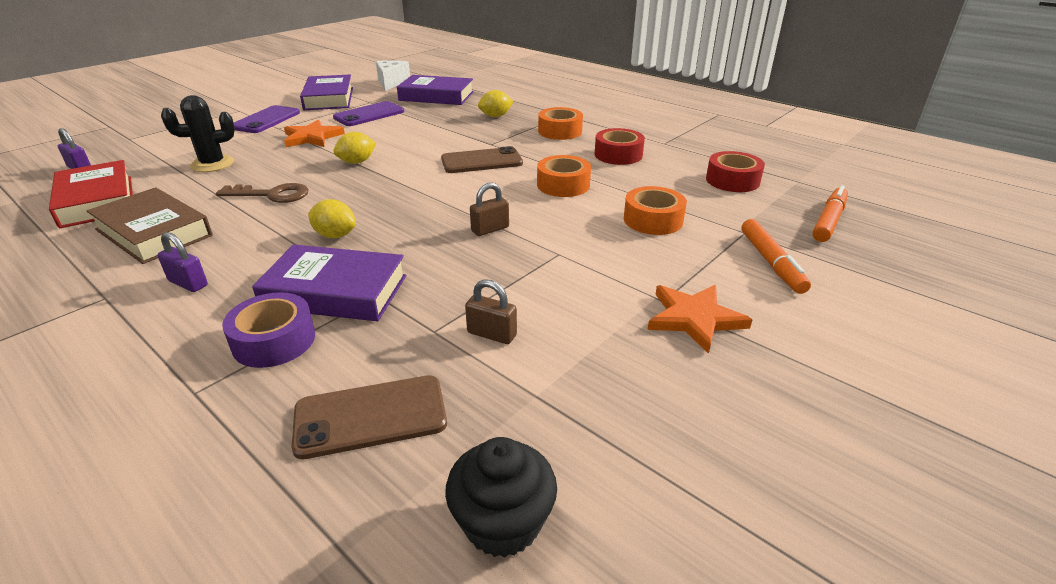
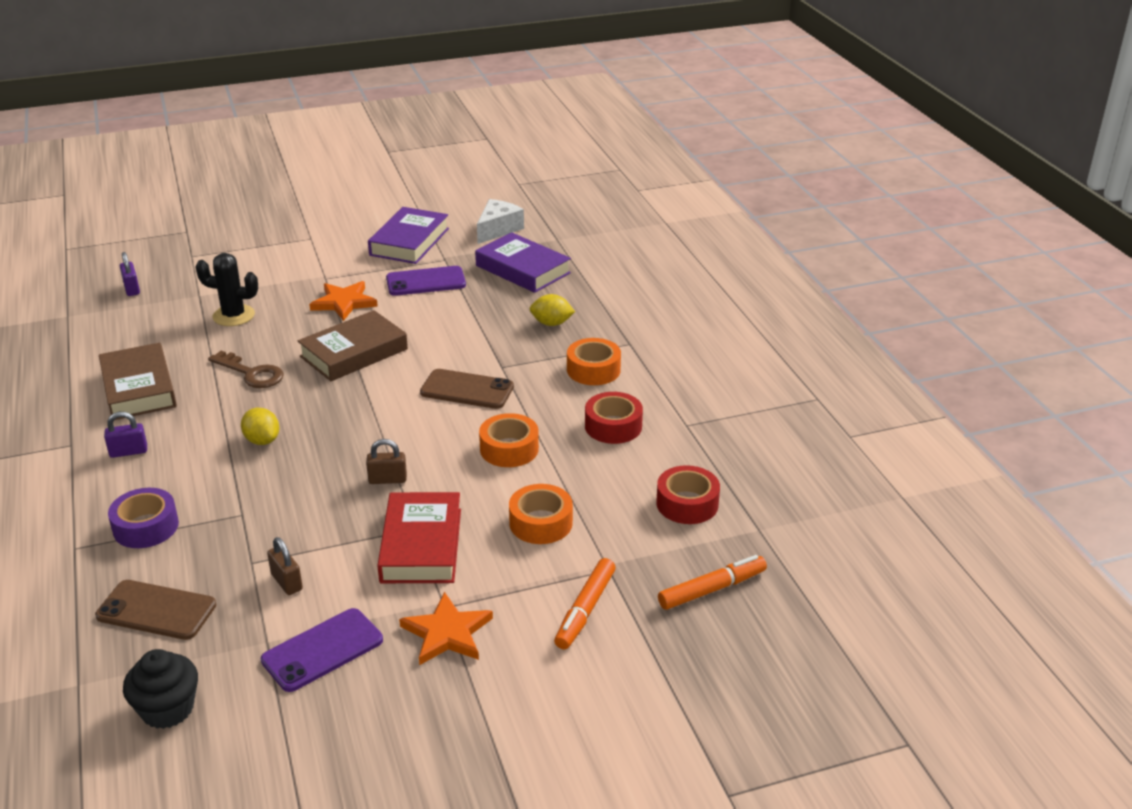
camera: 30 degrees right, 0 degrees up
(97, 201) = (122, 336): red book -> red book (421, 545)
(188, 283) = (128, 452): purple padlock -> purple padlock turned 75 degrees counterclockwise
(266, 120) = (323, 262): purple phone -> purple phone (322, 650)
(335, 291) = (216, 499): purple book -> none
(357, 162) = (354, 353): yellow lemon -> brown book

